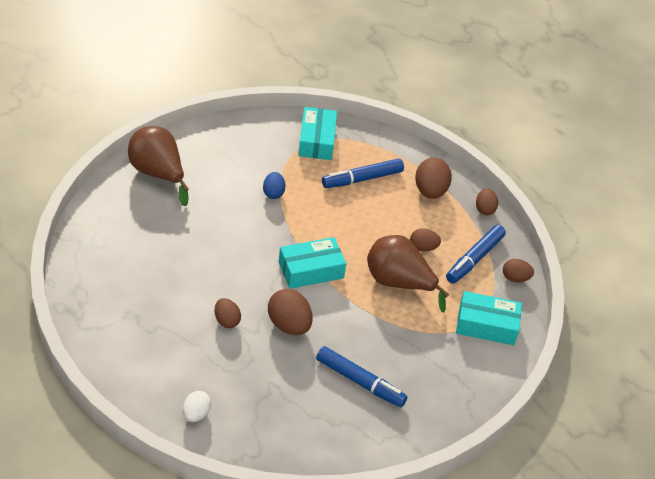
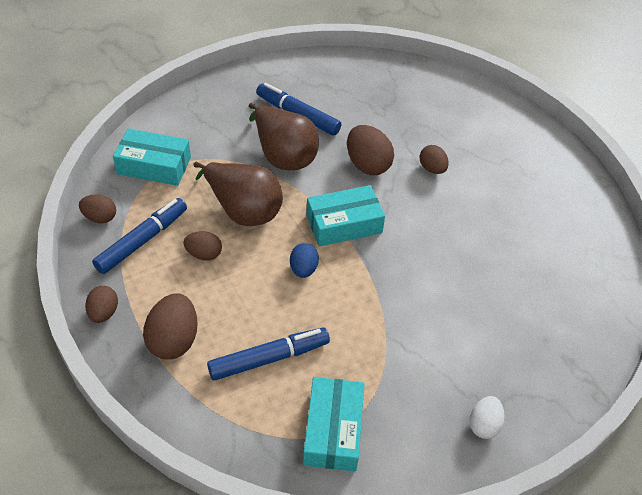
camera: 175 degrees left, 5 degrees up
(158, 174) = (554, 356): brown pear -> brown pear (283, 155)
(196, 414) = (447, 92): white egg -> white egg (484, 424)
(273, 193) = (394, 329): blue egg -> blue egg (303, 269)

